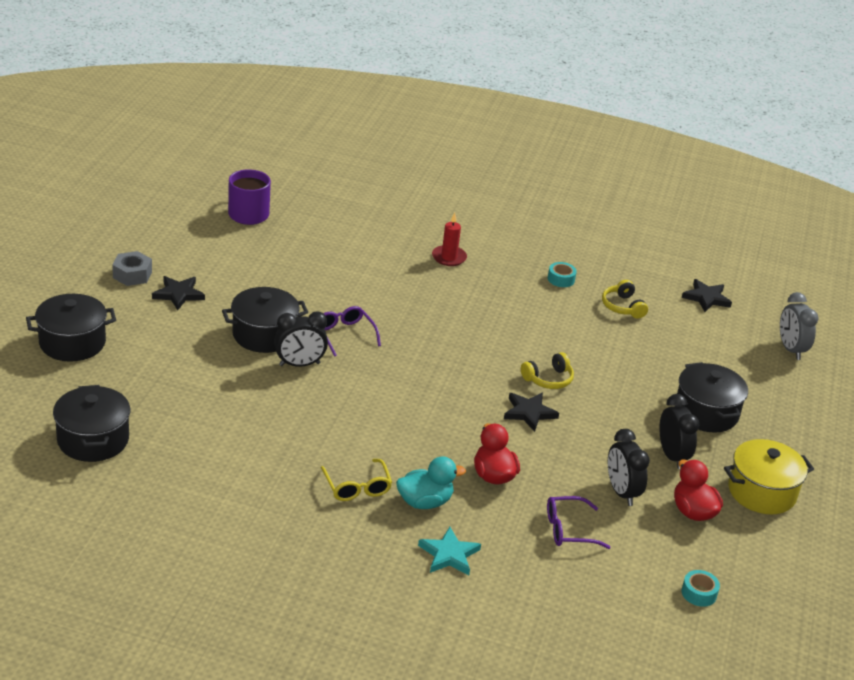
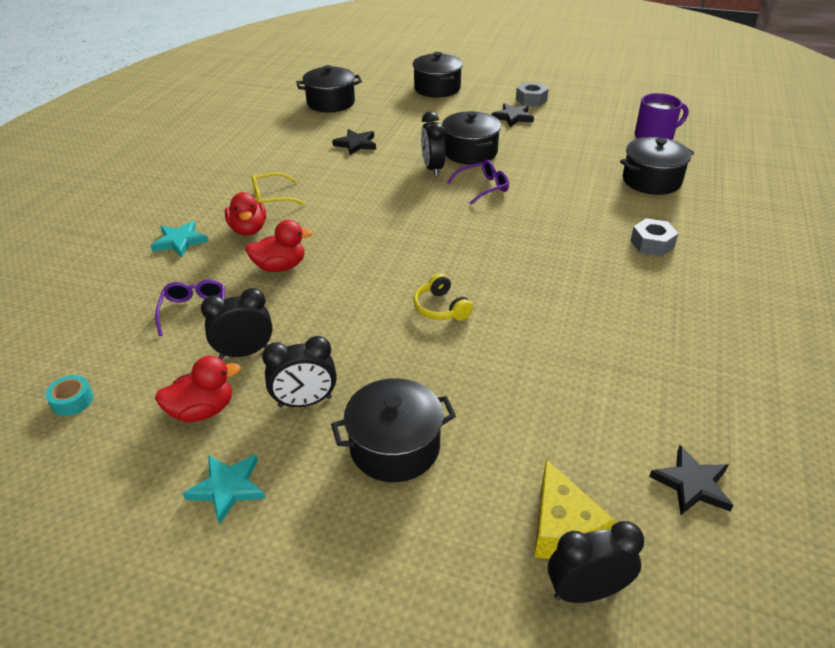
camera: 95 degrees right, 5 degrees up
(340, 235) = (651, 181): none -> black pot
(425, 502) = (248, 229): turquoise duck -> red duck
(449, 257) = (652, 244): red candle -> grey nut
(529, 413) = (379, 292): black star -> black star (356, 144)
(561, 279) = (656, 327): turquoise tape -> none
(622, 307) = (619, 382): yellow headphones -> none
(752, 351) = (562, 528): none -> yellow cheese
(762, 492) = (227, 488): yellow pot -> turquoise star
(790, 349) = (586, 591): grey clock -> black clock

